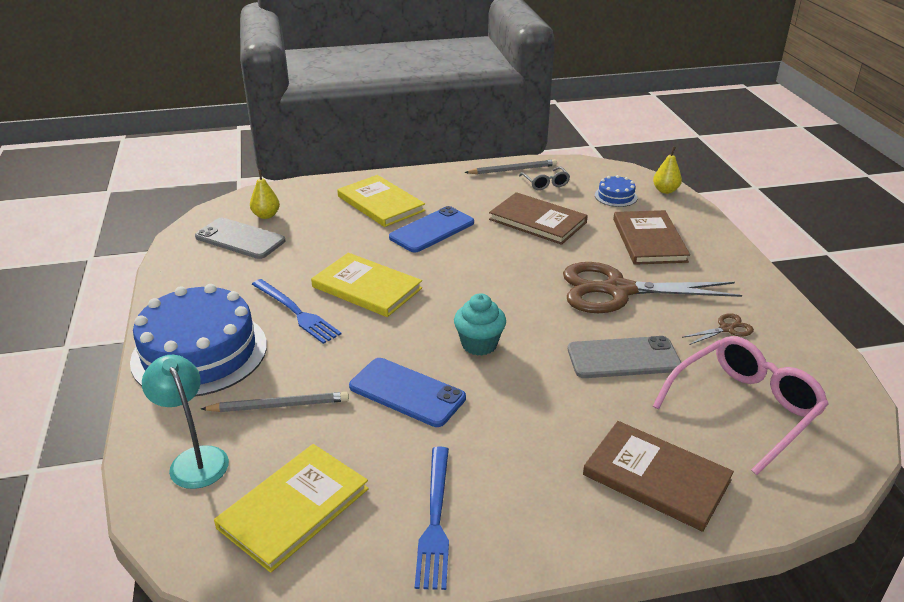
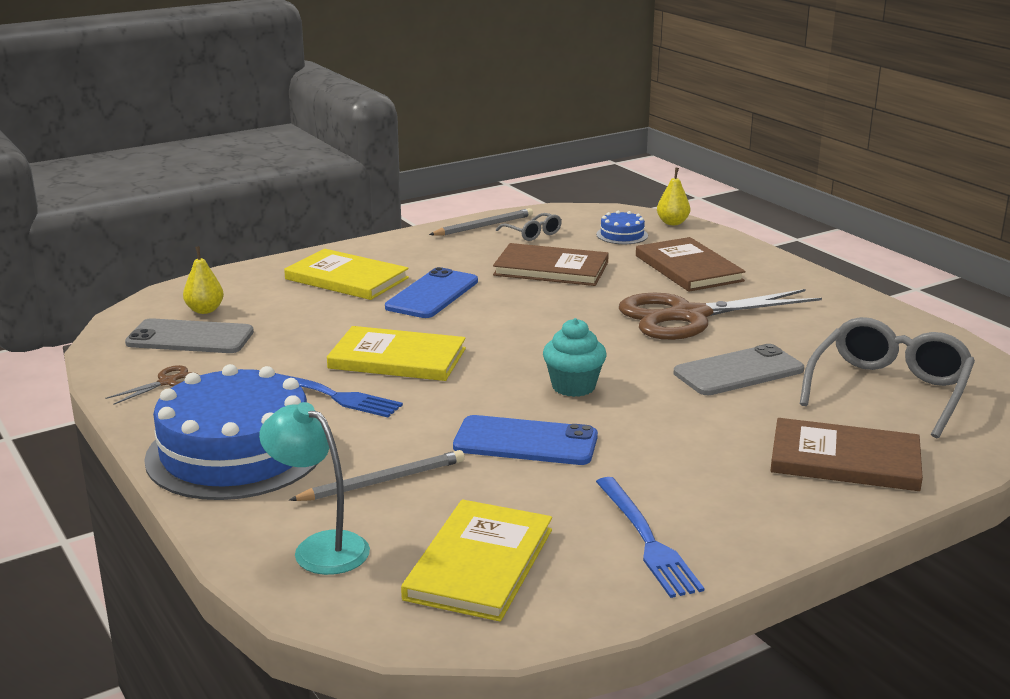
camera: 20 degrees left, 10 degrees down
(726, 329) = (824, 330): brown scissors -> brown scissors (167, 382)
(744, 408) = (888, 390): pink glasses -> grey glasses

